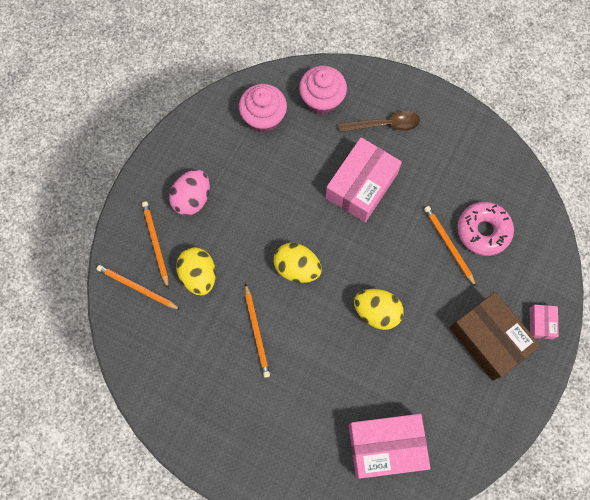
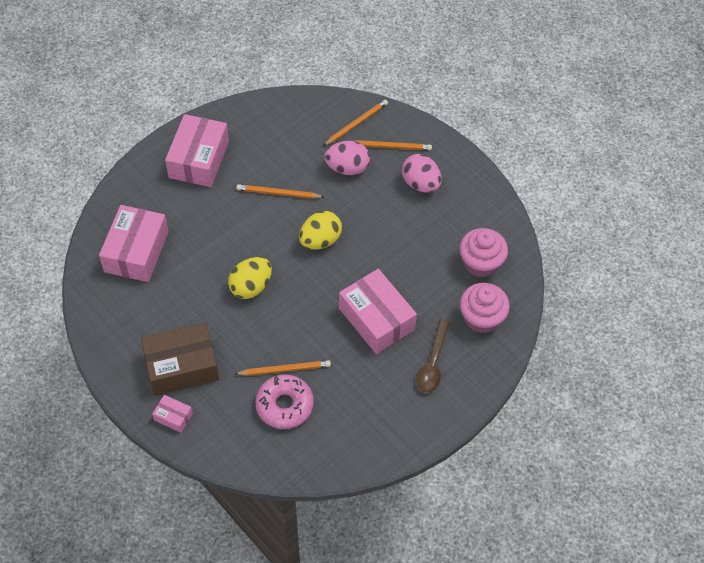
camera: 110 degrees right, 15 degrees down
(199, 275) = (347, 168): yellow egg -> pink egg
(245, 435) = (199, 159): none -> pink box

